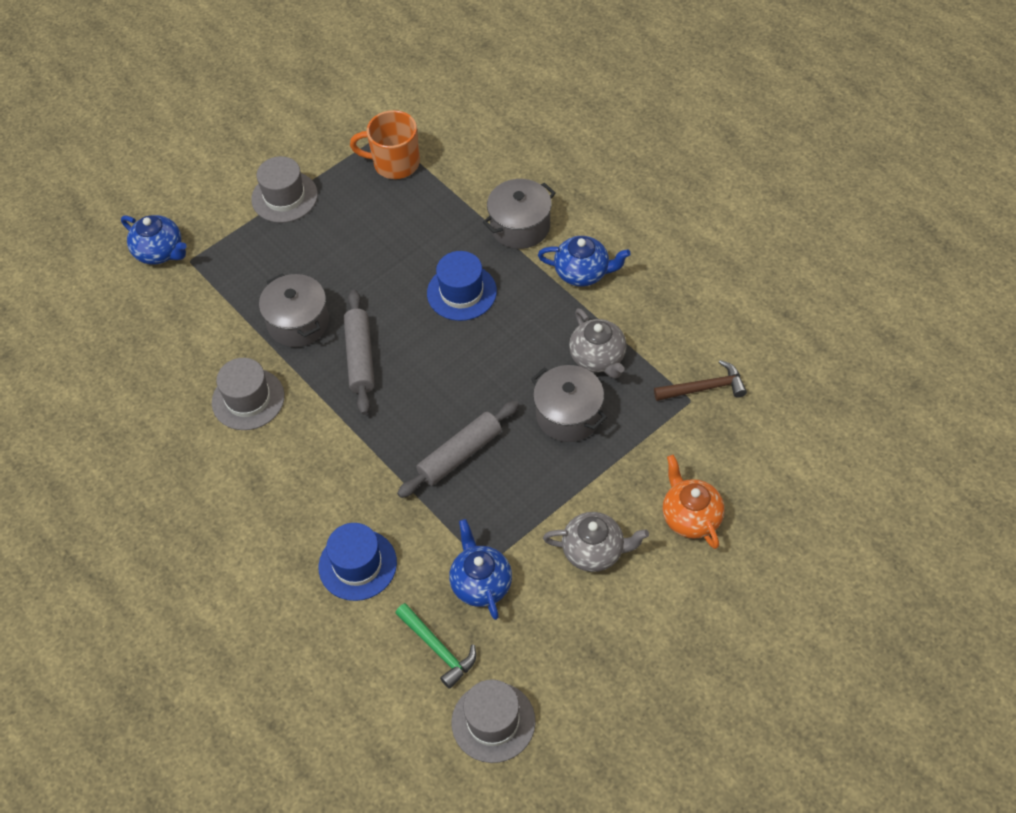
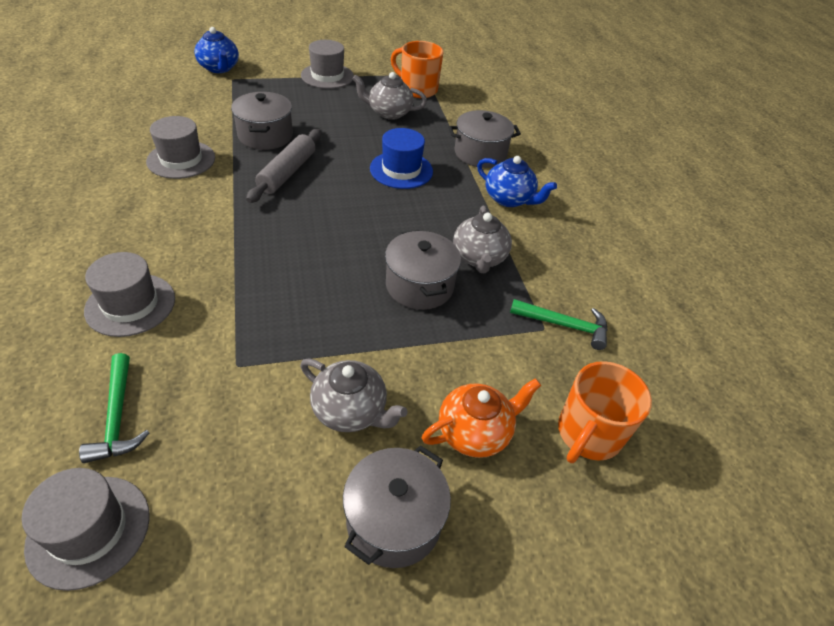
camera: 20 degrees right, 10 degrees down
(357, 565) = (130, 304): blue hat -> grey hat
(392, 218) = (389, 113): none -> grey teapot
(460, 454) = (300, 268): grey rolling pin -> none
(481, 583) = (217, 379): blue teapot -> none
(676, 606) = (394, 520): none -> grey pot
(690, 517) = (475, 432): orange teapot -> orange teapot turned 60 degrees clockwise
(704, 388) = (564, 325): brown hammer -> green hammer
(768, 473) = (588, 434): none -> orange mug

